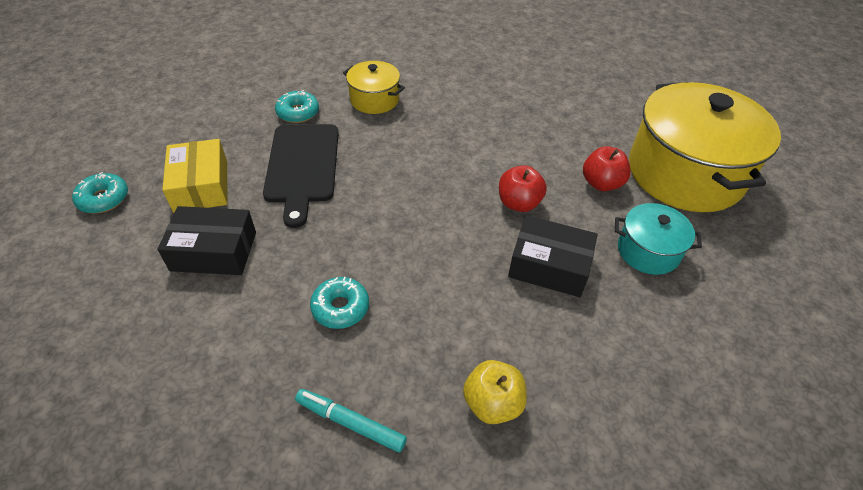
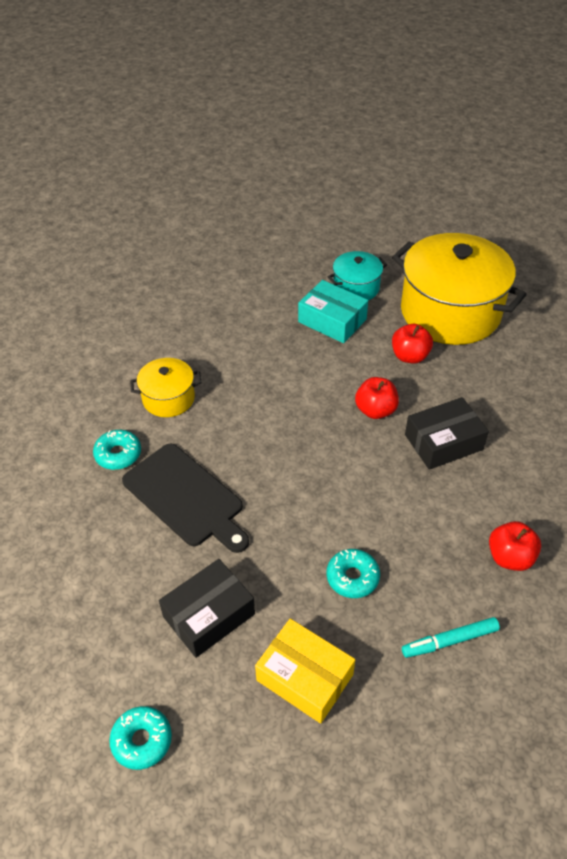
camera: 40 degrees left, 0 degrees up
(103, 199) = (51, 653): turquoise donut -> turquoise donut (142, 740)
(201, 186) = (123, 576): yellow box -> yellow box (304, 677)
(492, 403) = (510, 557): yellow apple -> red apple
(564, 120) = (332, 321): none -> turquoise box
(648, 251) = (486, 387): turquoise pot -> turquoise pot (356, 288)

